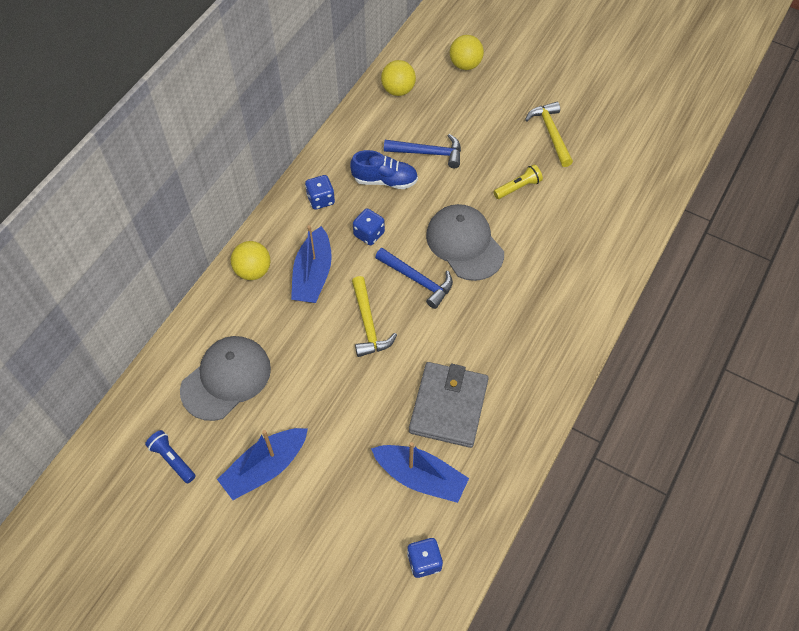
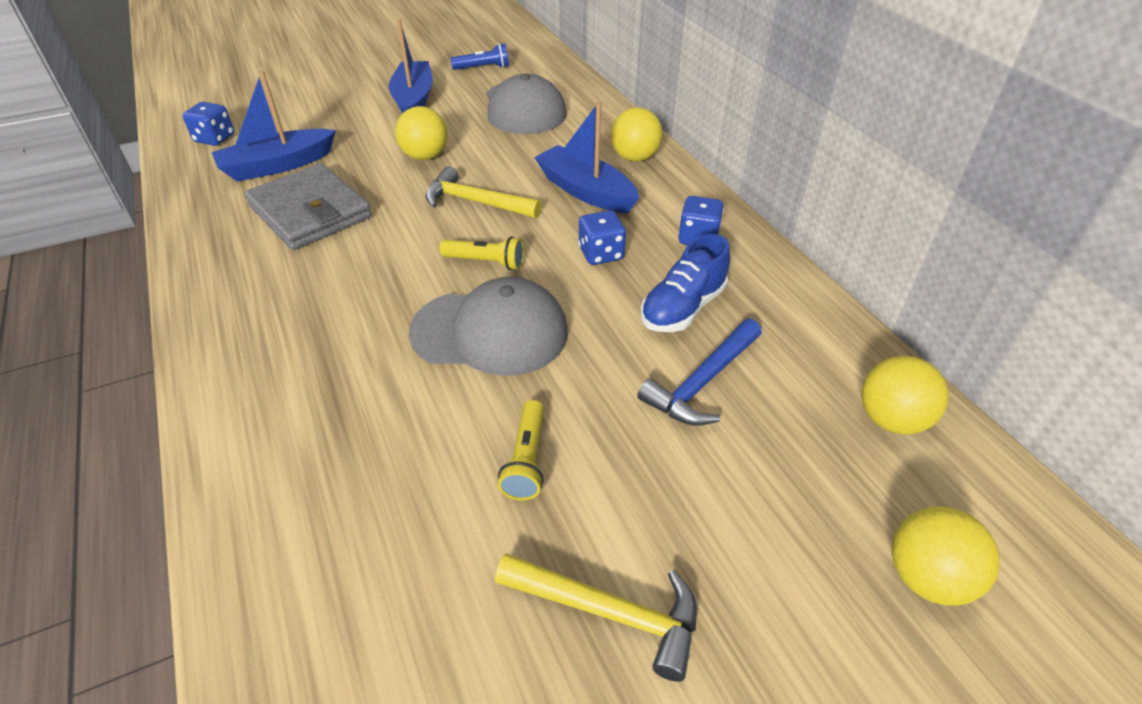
camera: 125 degrees right, 15 degrees down
(339, 392) = (425, 156): none -> yellow ball
(418, 280) = (486, 262): blue hammer -> yellow flashlight

